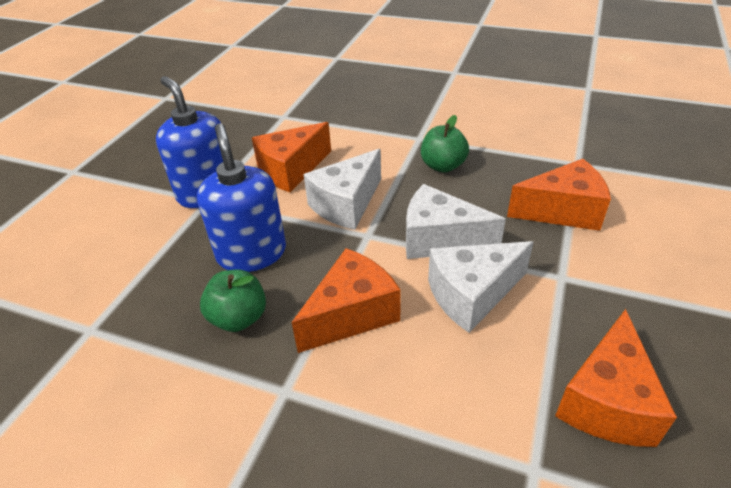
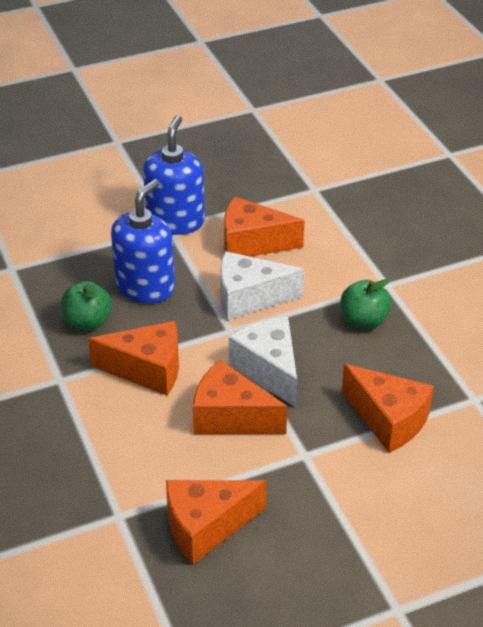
camera: 45 degrees right, 0 degrees up
(472, 295) = (230, 417): white cheese -> orange cheese

